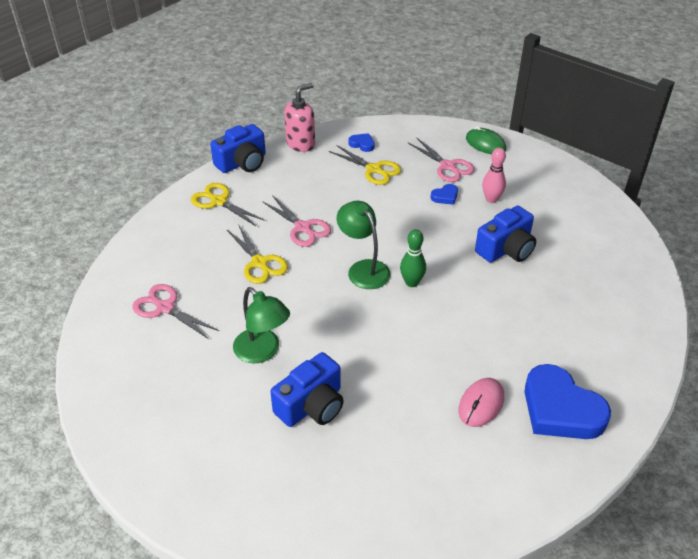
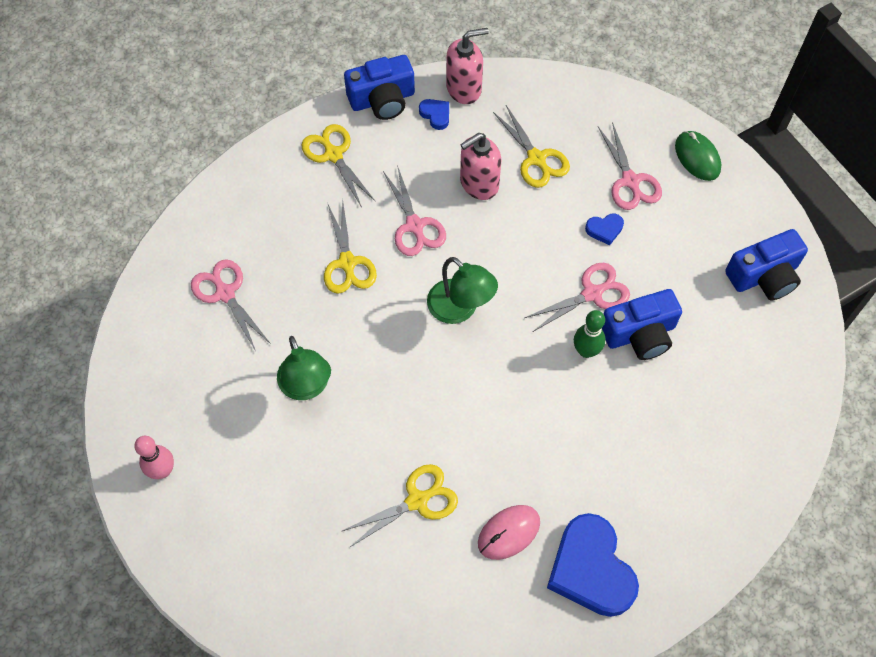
camera: 20 degrees right, 20 degrees up
(311, 405) = (332, 472): blue camera -> blue camera (764, 276)
(339, 192) = (479, 183): none -> pink soap dispenser
(362, 144) = (539, 111): blue heart -> blue heart (436, 115)
(363, 269) = (460, 309): green lamp -> green lamp turned 150 degrees clockwise
(394, 404) = (417, 501): none -> yellow scissors
(411, 282) = (506, 347): green bowling pin -> green bowling pin (586, 351)
(457, 235) = (592, 294): none -> pink scissors
(491, 199) = (660, 252): pink bowling pin -> pink bowling pin (162, 470)

